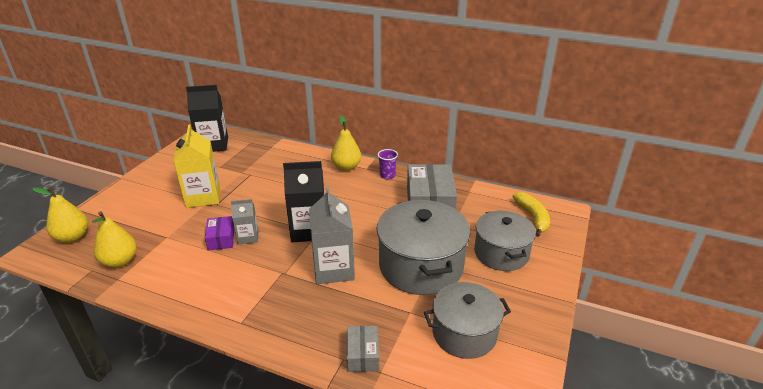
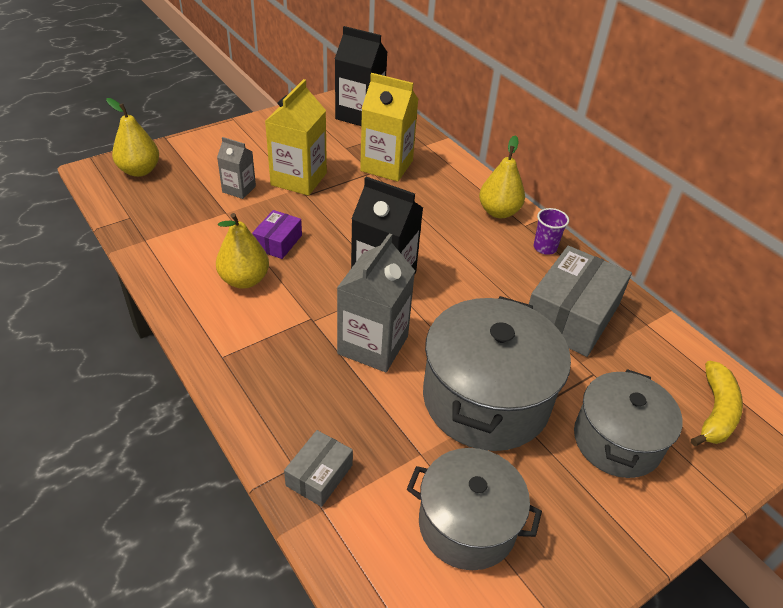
camera: 30 degrees right, 10 degrees up
(120, 261) = (161, 220): yellow pear -> yellow pear (244, 280)
(248, 237) = (308, 254): grey carton -> grey carton (239, 189)
(256, 167) = (386, 166): none -> yellow carton

